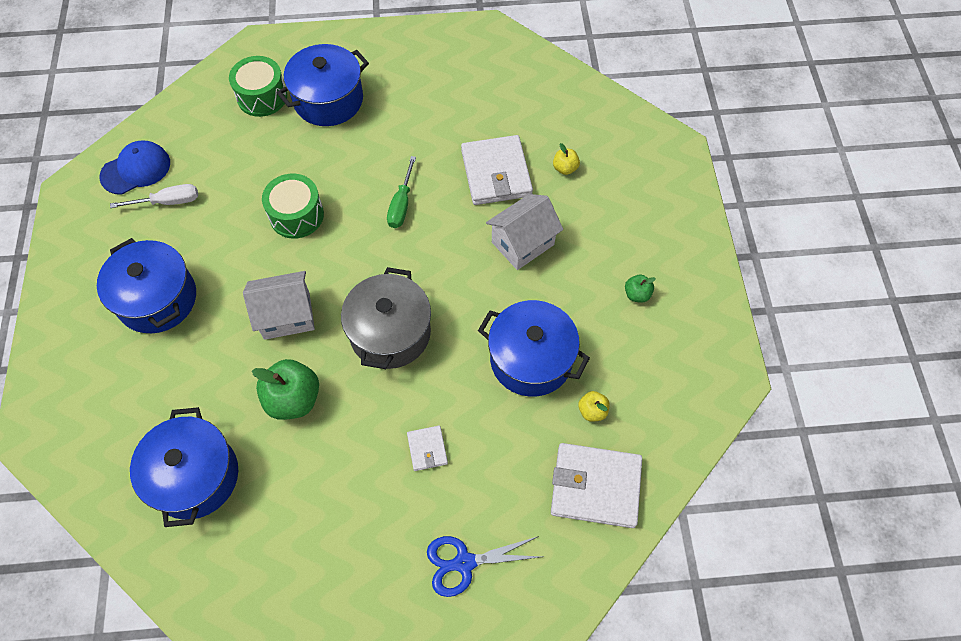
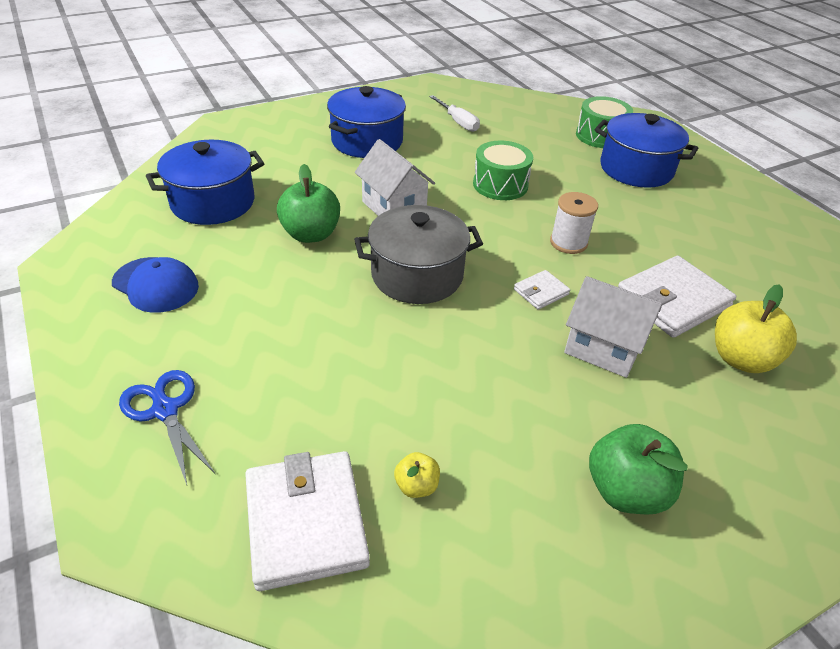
camera: 65 degrees right, 20 degrees down
(136, 169) = (474, 102): blue cap -> blue cap (155, 285)
(401, 204) = (568, 242): green screwdriver -> white spool
(427, 449) = (296, 339): white wallet -> white wallet (541, 292)
(531, 359) = (454, 399): blue pot -> none
(565, 168) = (741, 359): yellow apple -> yellow apple, size x1.96
(637, 294) = (626, 491): green apple -> green apple, size x1.96

